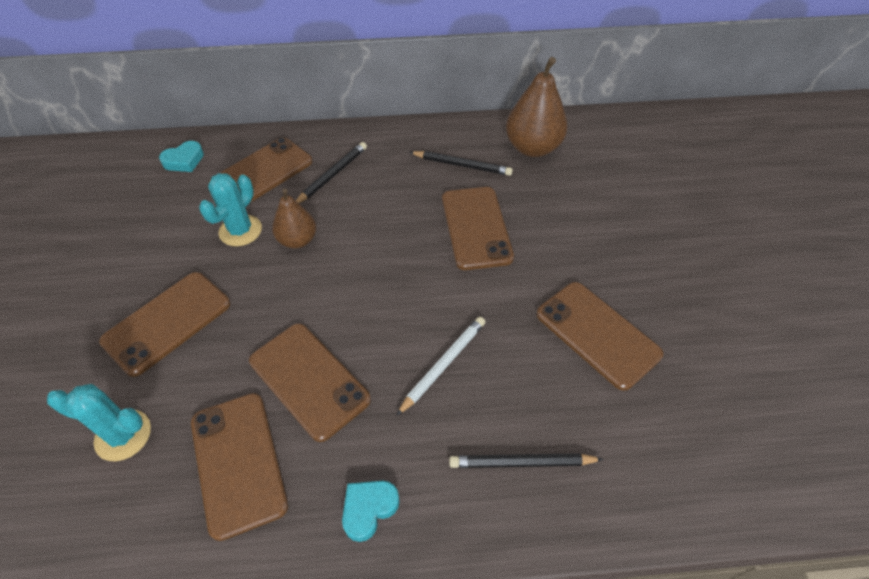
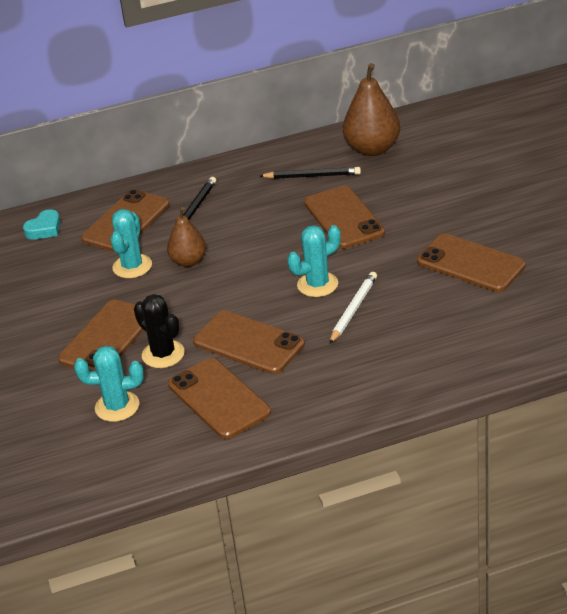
camera: 10 degrees left, 15 degrees down
(211, 367) = (163, 354): none -> black cactus
(369, 509) = (332, 397): turquoise heart -> none
(417, 313) = (317, 284): none -> turquoise cactus
(521, 462) = (435, 348): black pencil -> none

